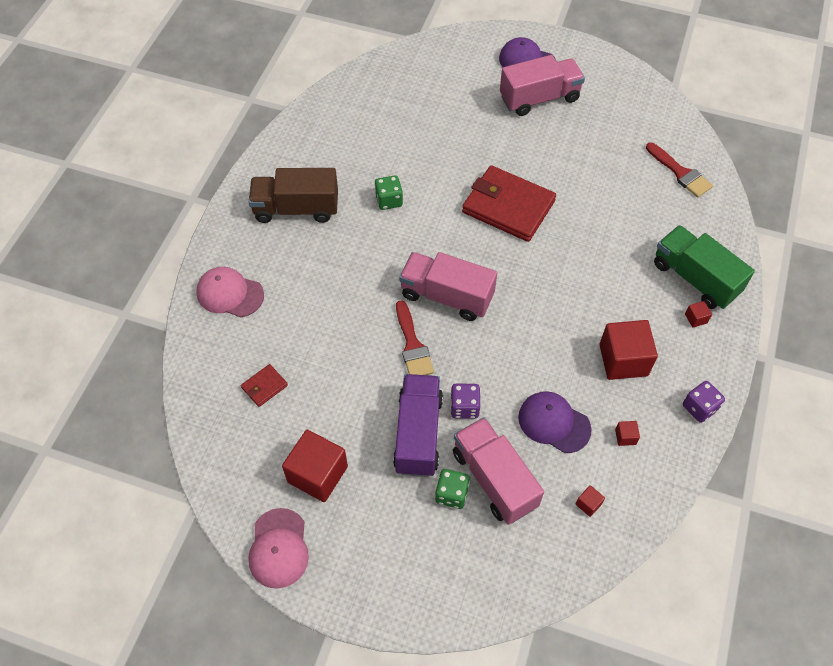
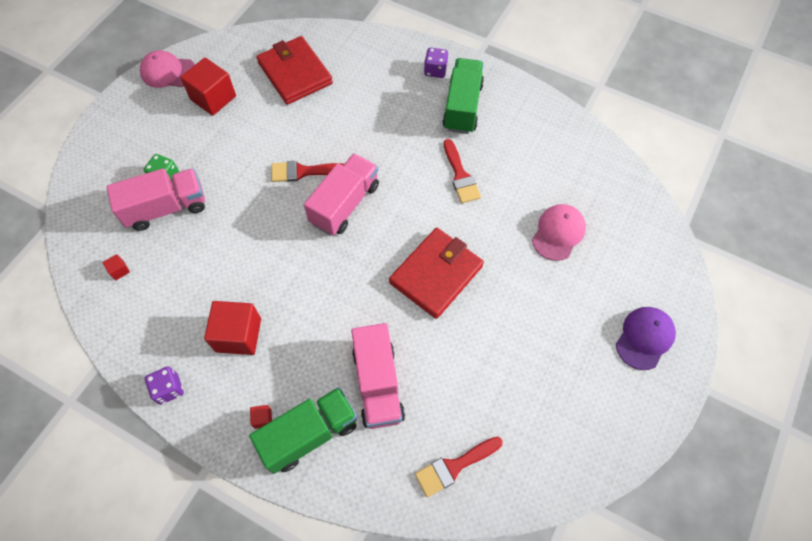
camera: 100 degrees right, 5 degrees up
(230, 294) = (384, 58): pink cap -> pink cap (558, 233)
(264, 386) = (295, 73): red wallet -> red wallet, size x2.30
(296, 208) = (462, 107): brown truck -> green truck
(389, 200) = (460, 175): green dice -> red brush
(418, 434) = (222, 163): purple truck -> none
(464, 407) = (234, 199): purple dice -> purple dice (435, 70)
(539, 98) = (584, 338): pink truck -> pink truck (378, 384)
(554, 423) = (198, 261): purple cap -> none
(625, 437) = (165, 315): red cube -> none

